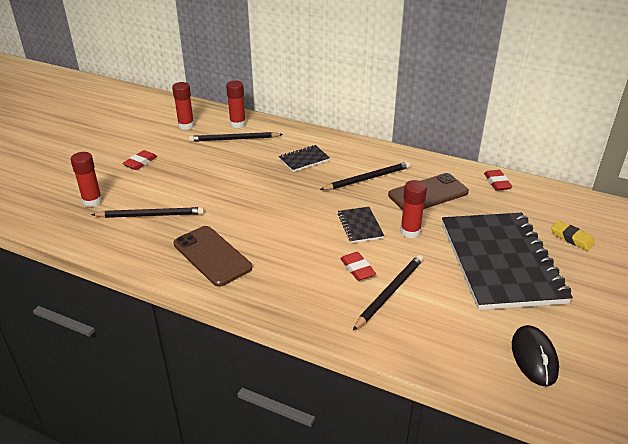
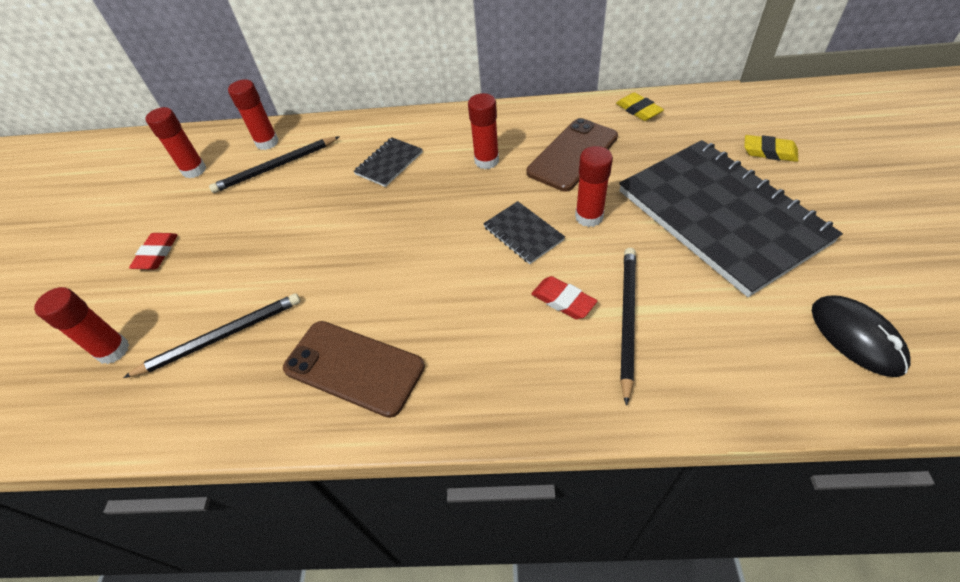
camera: 20 degrees left, 15 degrees up
(367, 178) = (486, 161): black pencil -> red glue stick
(497, 183) = (638, 110): red eraser -> yellow eraser

